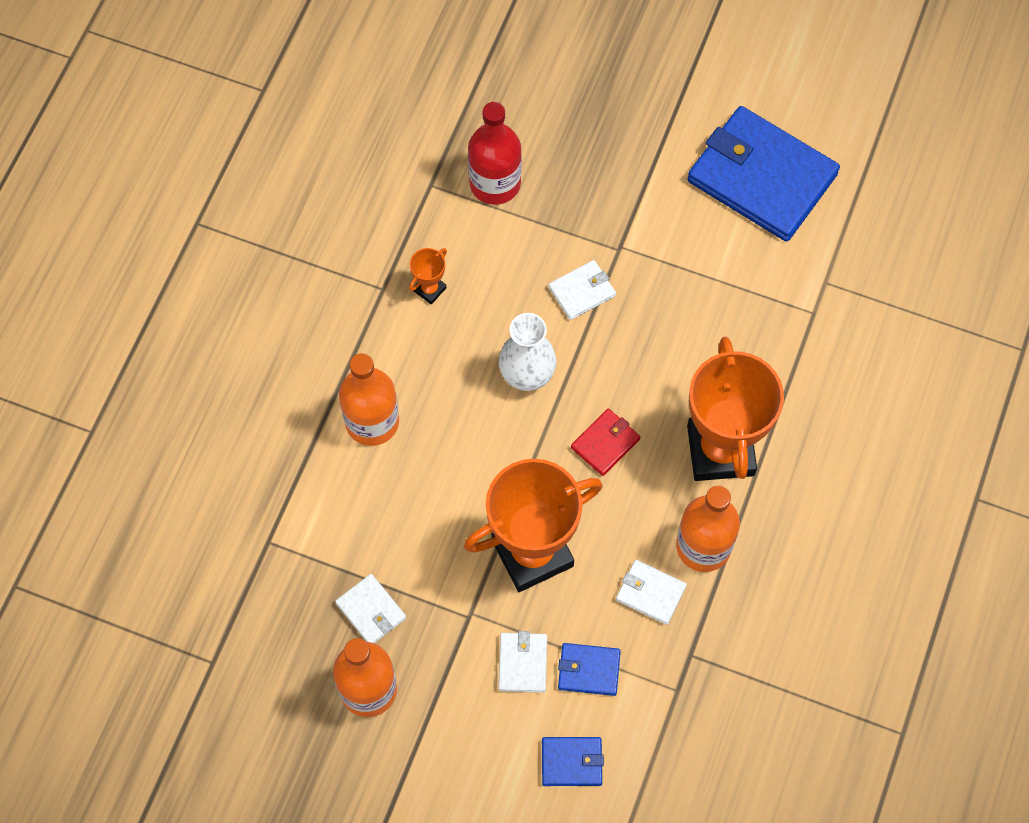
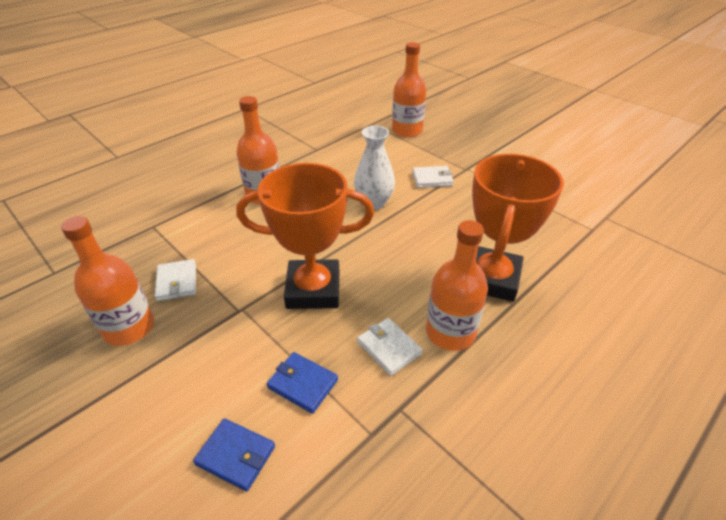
camera: 25 degrees right, 25 degrees down
(429, 289) = (342, 156): orange trophy -> none
(495, 183) = (407, 131): red bottle -> orange bottle
(523, 663) = (254, 357): white wallet -> none
(605, 443) = (405, 248): red wallet -> none
(762, 177) = (573, 165): blue wallet -> none

